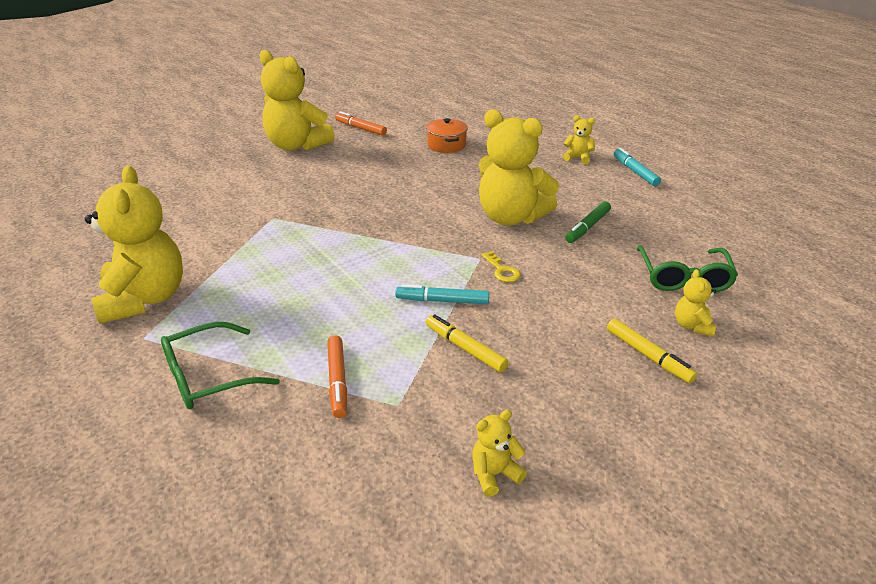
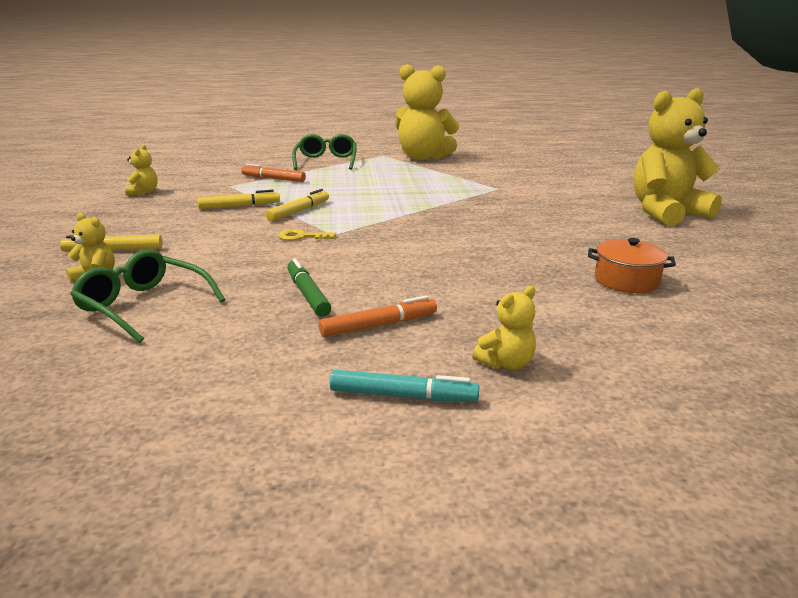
camera: 120 degrees right, 10 degrees down
(360, 128) = (715, 246): orange marker -> orange marker (379, 325)
(442, 301) = (299, 211): turquoise marker -> yellow marker
(511, 217) = (384, 264): yellow teddy bear -> none

